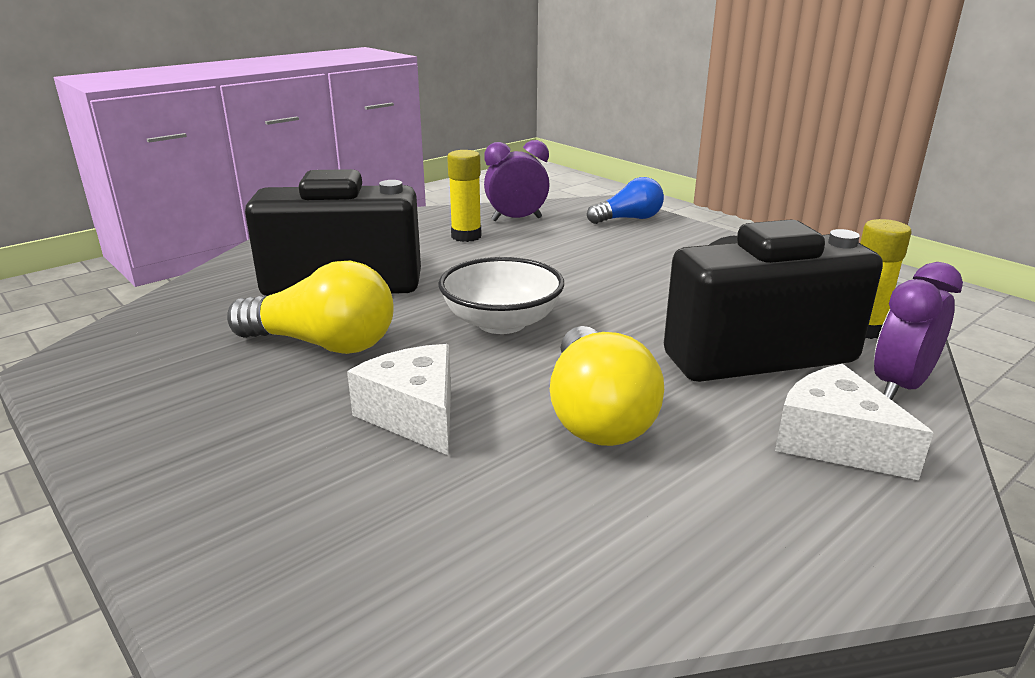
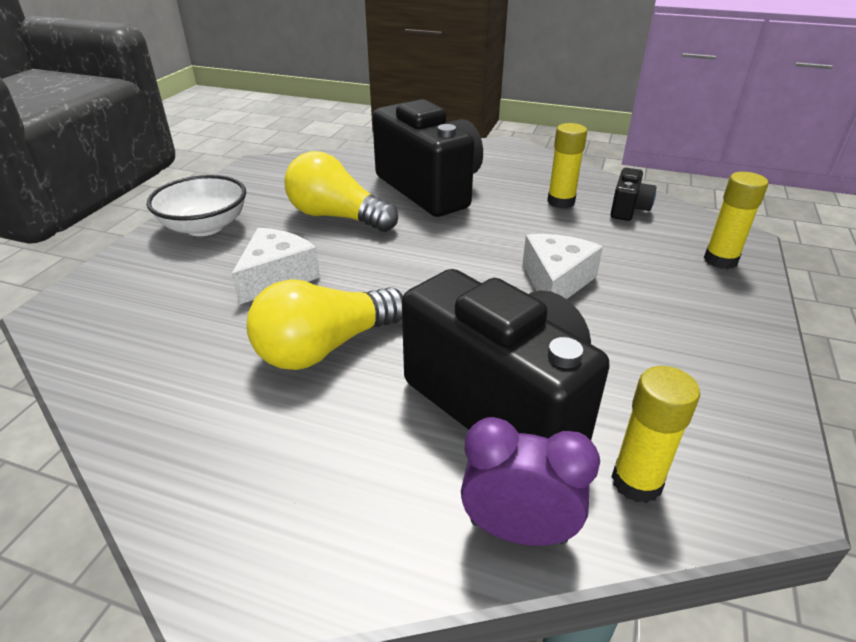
camera: 60 degrees right, 10 degrees up
(323, 344) = (337, 217): yellow light bulb -> yellow light bulb turned 135 degrees clockwise
(502, 322) = (428, 266): white bowl -> white bowl (205, 227)
(516, 219) = (628, 209): purple clock -> black camera
(628, 219) = (720, 260): blue light bulb -> yellow glue stick
(834, 442) = (368, 492): white cheese -> white cheese (555, 281)

